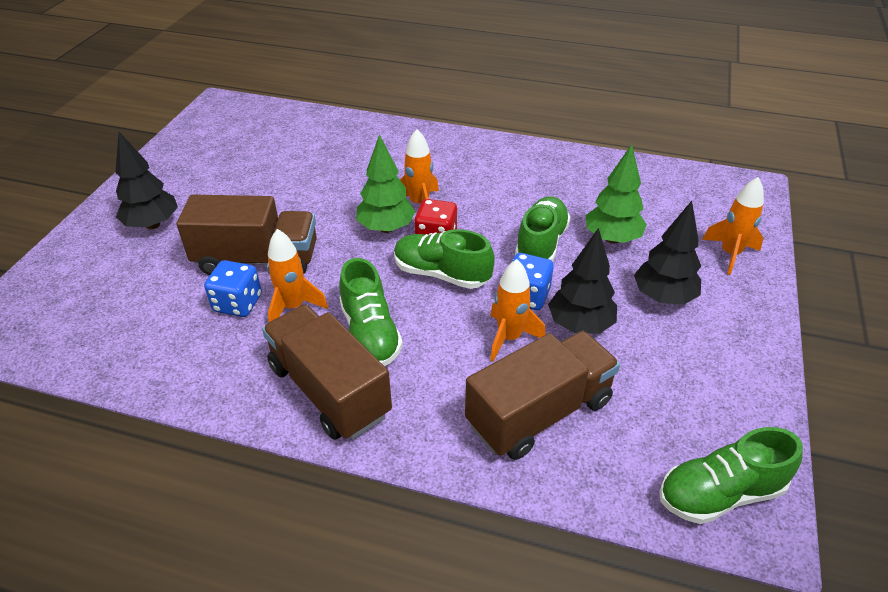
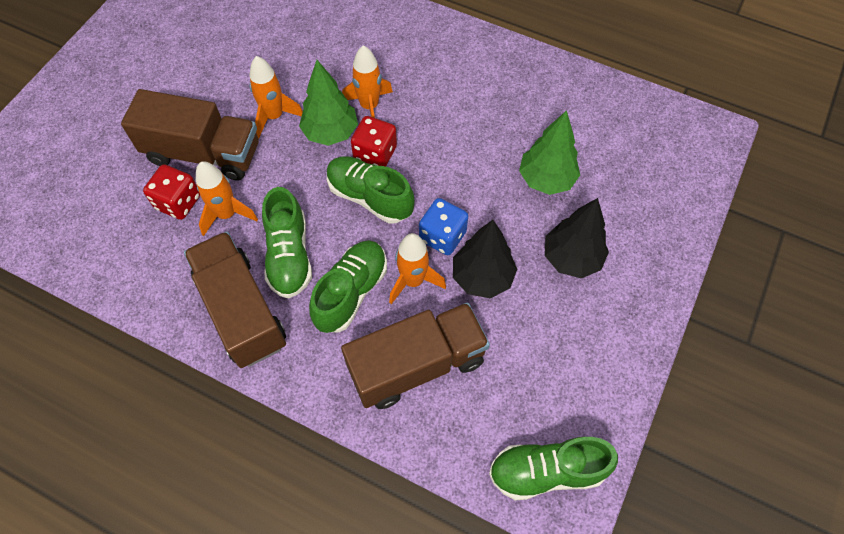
camera: 10 degrees right, 20 degrees up
(152, 224) = (114, 95): black tree -> none
(238, 303) = (178, 202): blue dice -> red dice
(541, 244) = (474, 175): green shoe -> green shoe (351, 292)
(730, 254) = (657, 217): orange rocket -> orange rocket (274, 116)

